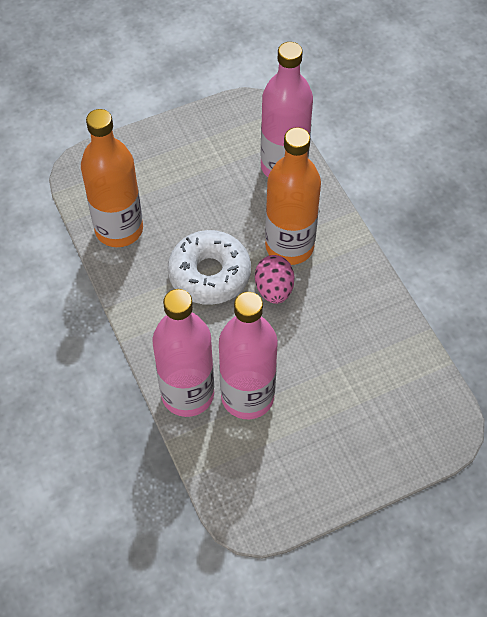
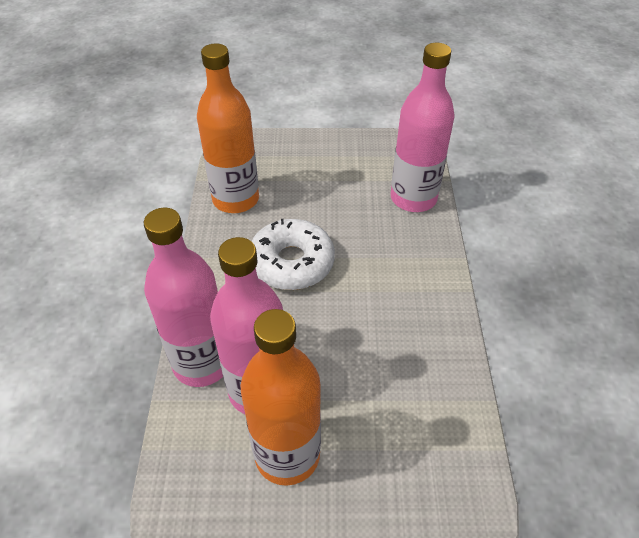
camera: 25 degrees right, 10 degrees down
(274, 289) = (345, 298): pink egg -> none
(289, 246) = (382, 266): orange bottle -> orange bottle (287, 455)

